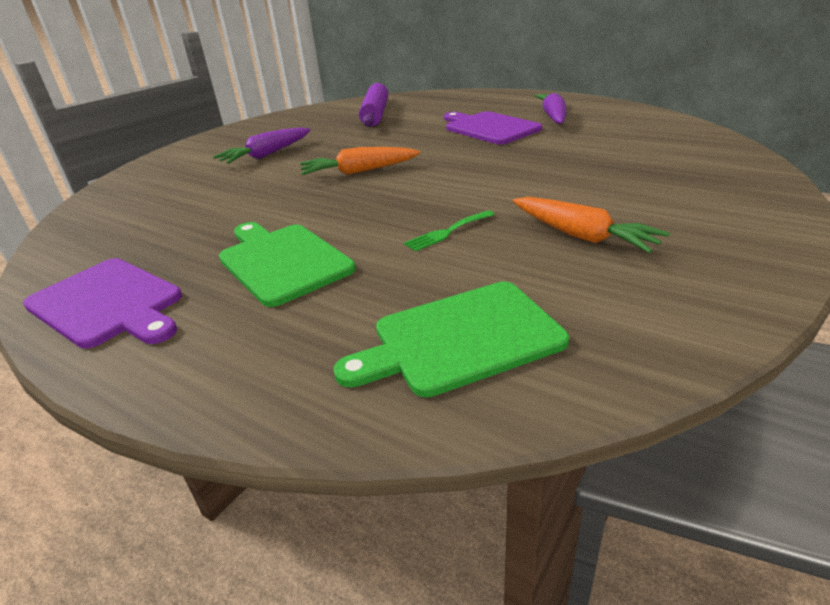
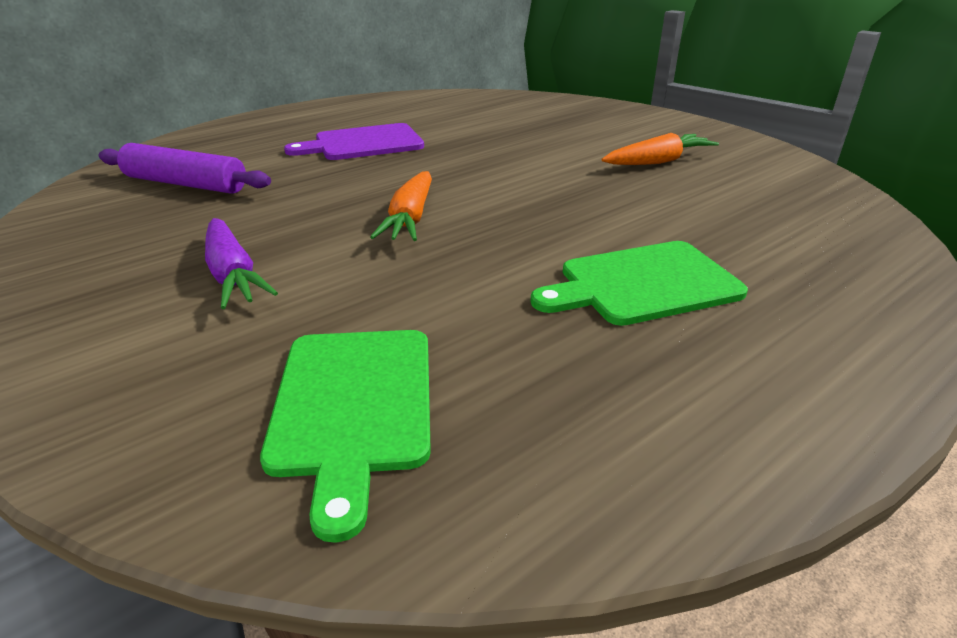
camera: 75 degrees left, 0 degrees up
(108, 303) = (715, 420): purple cutting board -> none
(447, 232) = (621, 201): green fork -> none
(460, 339) = (806, 223): green cutting board -> green cutting board (353, 405)
(553, 116) = (375, 118): purple carrot -> none

